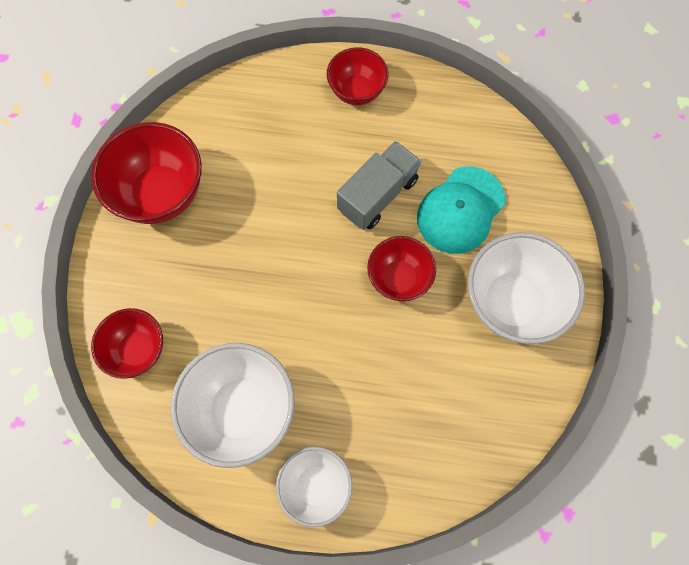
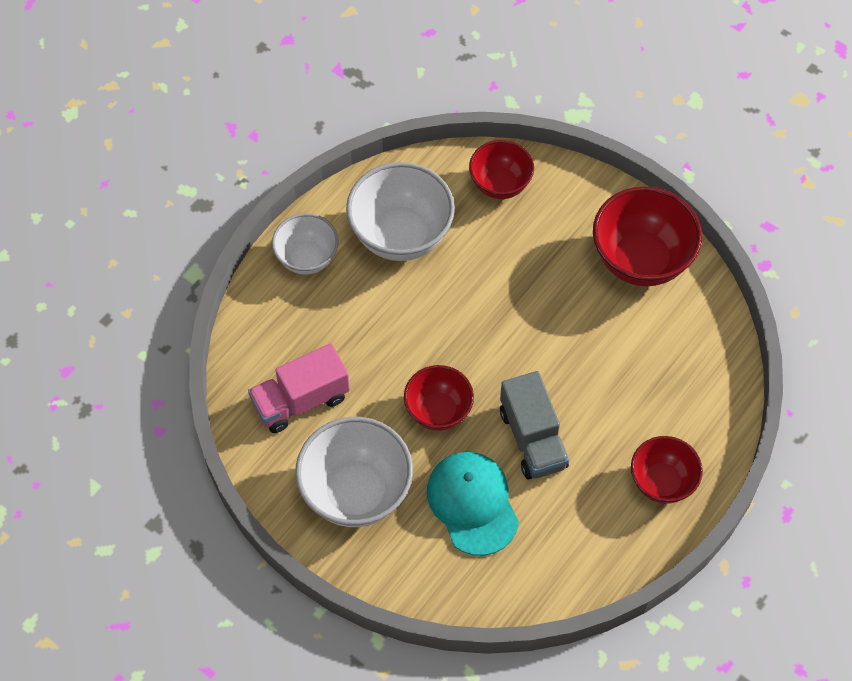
camera: 120 degrees right, 10 degrees down
(461, 399) = (301, 401): none -> pink truck

